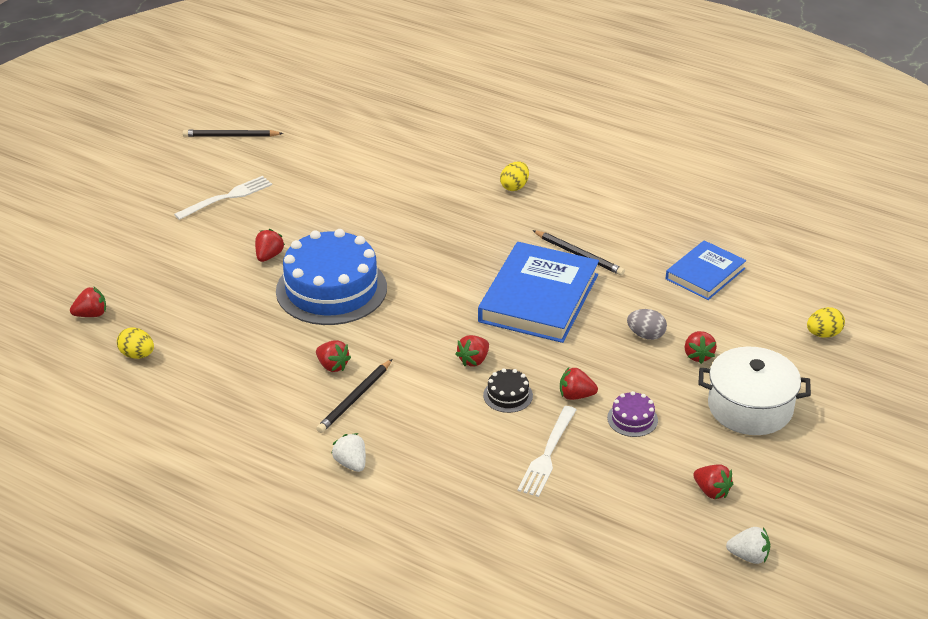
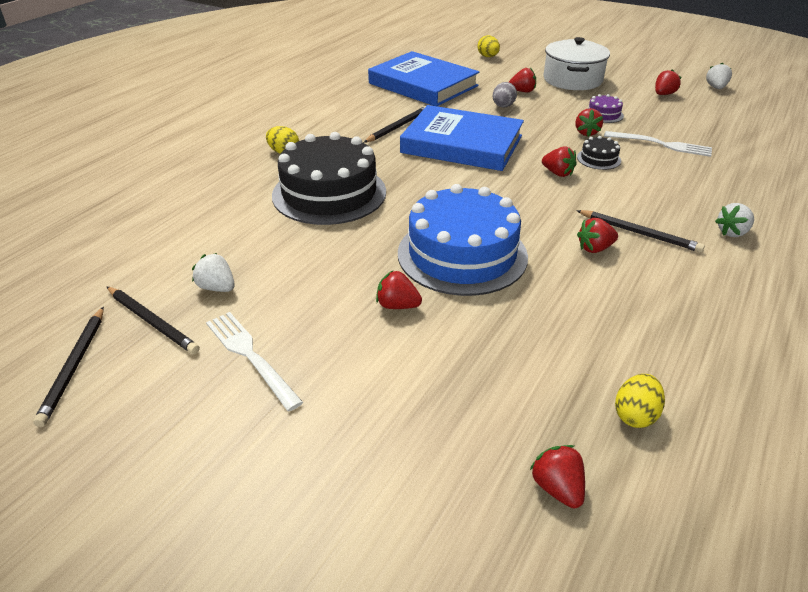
camera: 90 degrees left, 0 degrees up
(268, 156) = (152, 322): none -> black pencil
(302, 176) = (217, 288): none -> white strawberry
(332, 366) = (595, 248): red strawberry -> red strawberry turned 150 degrees counterclockwise
(435, 217) = (329, 193): none -> black cake
(705, 274) = (423, 85): blue book -> blue book, size x1.69

